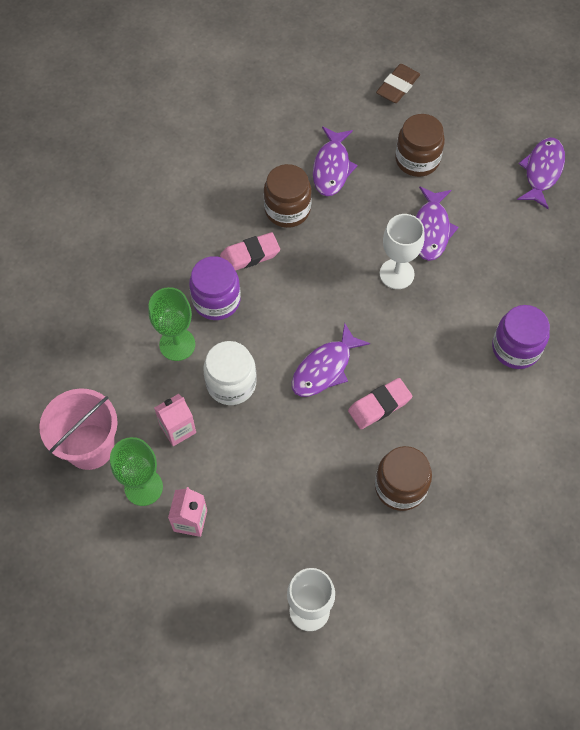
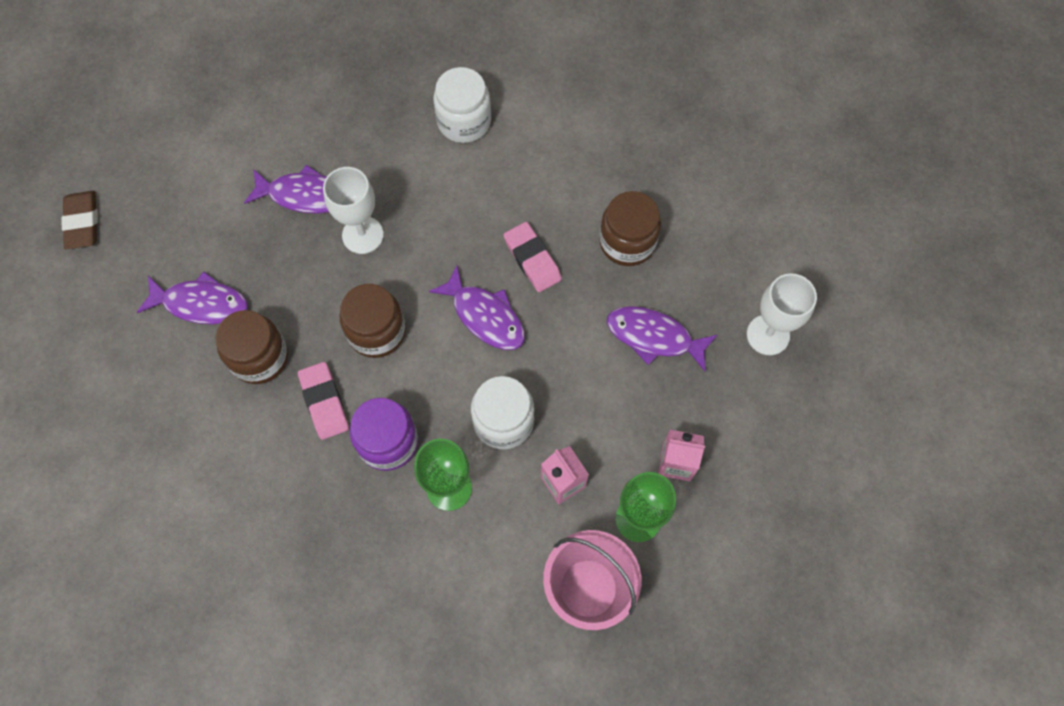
camera: 90 degrees left, 5 degrees up
(397, 86) = (83, 222): brown eraser -> brown eraser turned 45 degrees clockwise
(417, 160) = (201, 205): brown jar -> brown jar (377, 332)
(516, 348) = (464, 121): purple jar -> white jar
(542, 171) = (234, 76): purple fish -> purple fish (654, 337)

